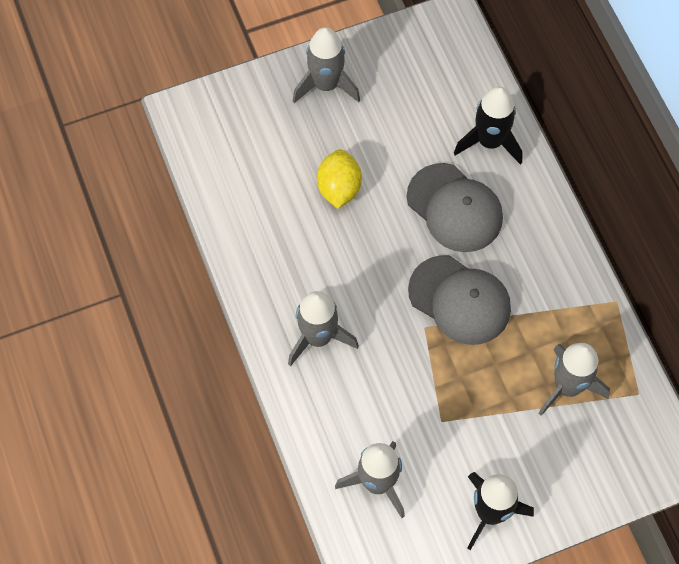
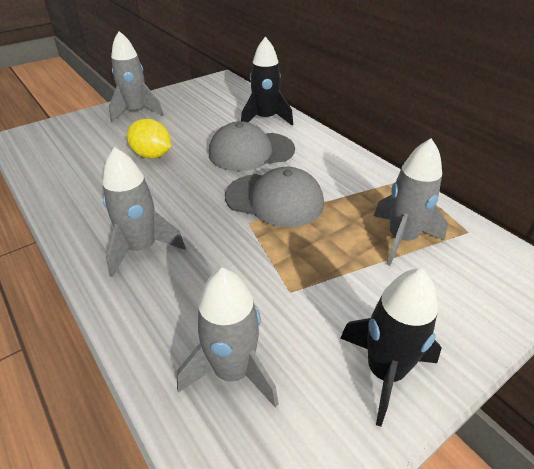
camera: 15 degrees left, 25 degrees down
(339, 188) = (152, 155): yellow lemon -> yellow lemon turned 45 degrees counterclockwise
(454, 208) = (251, 151): grey cap -> grey cap turned 135 degrees clockwise

